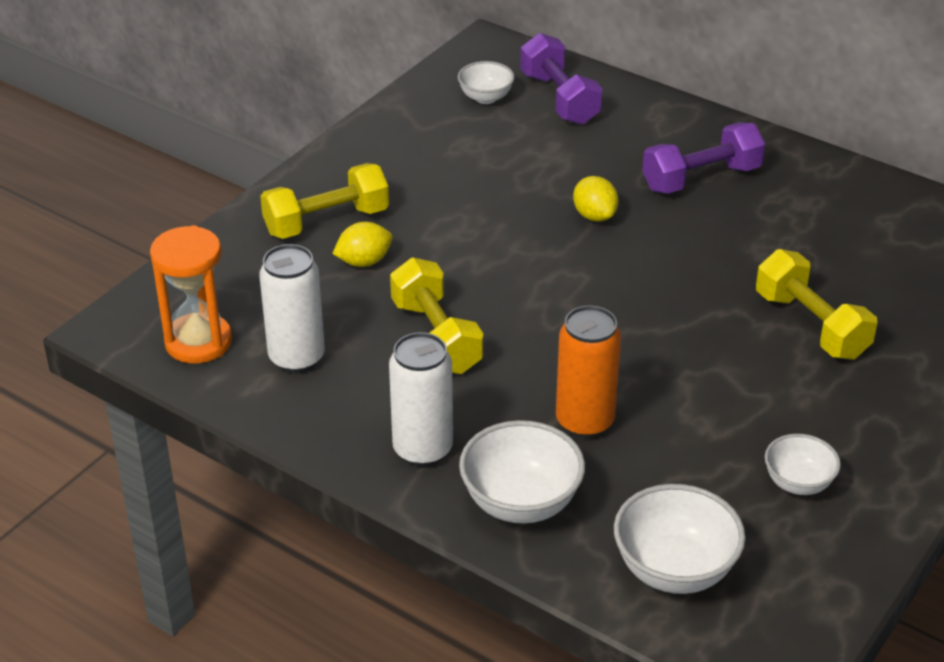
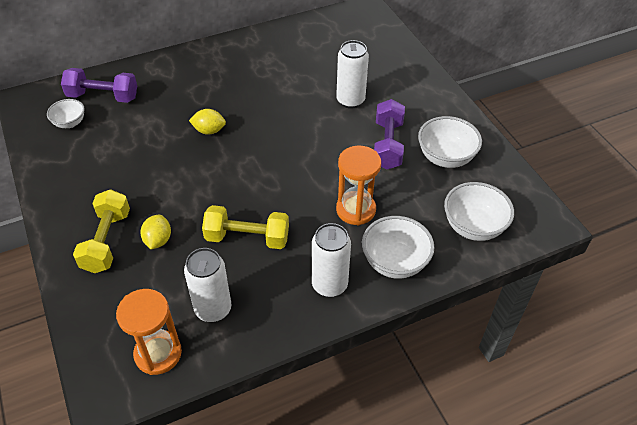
camera: 60 degrees left, 10 degrees up
(585, 422) = (355, 210): orange can -> orange hourglass
(701, 179) = (218, 81): purple dumbbell -> purple dumbbell (387, 145)
(798, 483) = (445, 157): white bowl -> white bowl, size x1.64
(811, 325) = (350, 100): yellow dumbbell -> white can

